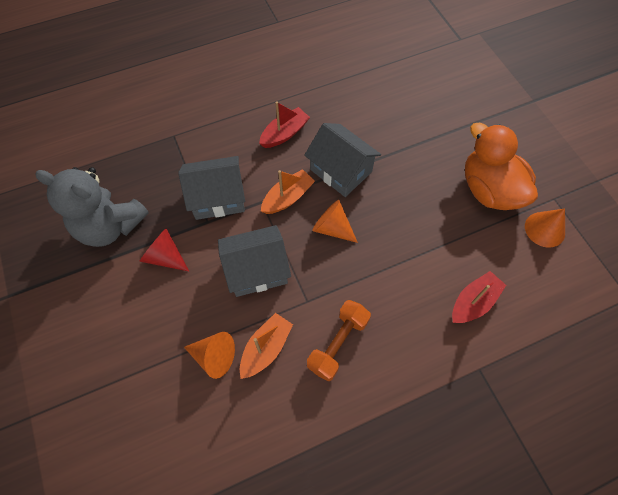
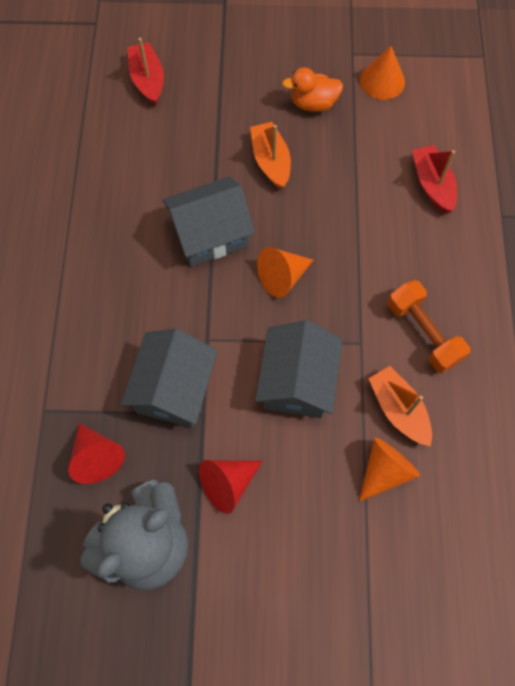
camera: 65 degrees left, 5 degrees up
(154, 176) = (97, 457): none -> red cone
(284, 133) = (121, 272): red boat -> red boat (148, 80)
(288, 197) = (217, 307): orange boat -> orange boat (271, 161)
(489, 190) = (313, 103): orange duck -> orange duck, size x0.54

